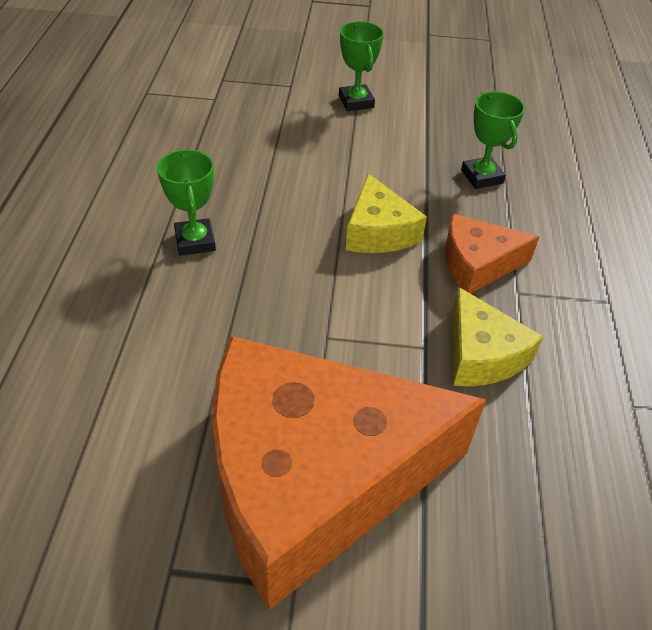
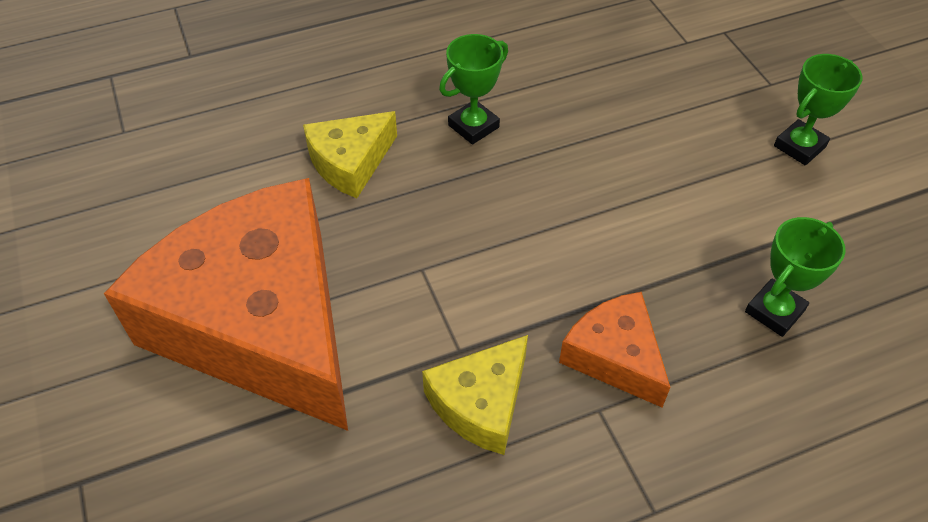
camera: 65 degrees right, 5 degrees up
(378, 231) = (596, 251): yellow cheese -> yellow cheese (350, 162)

